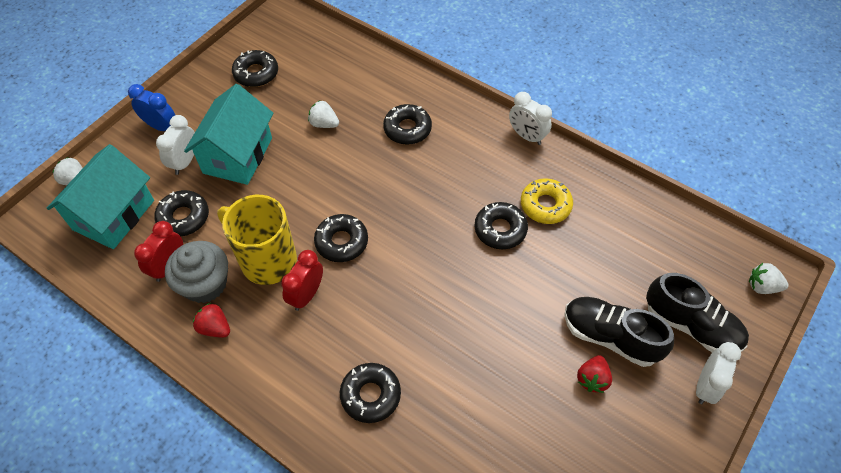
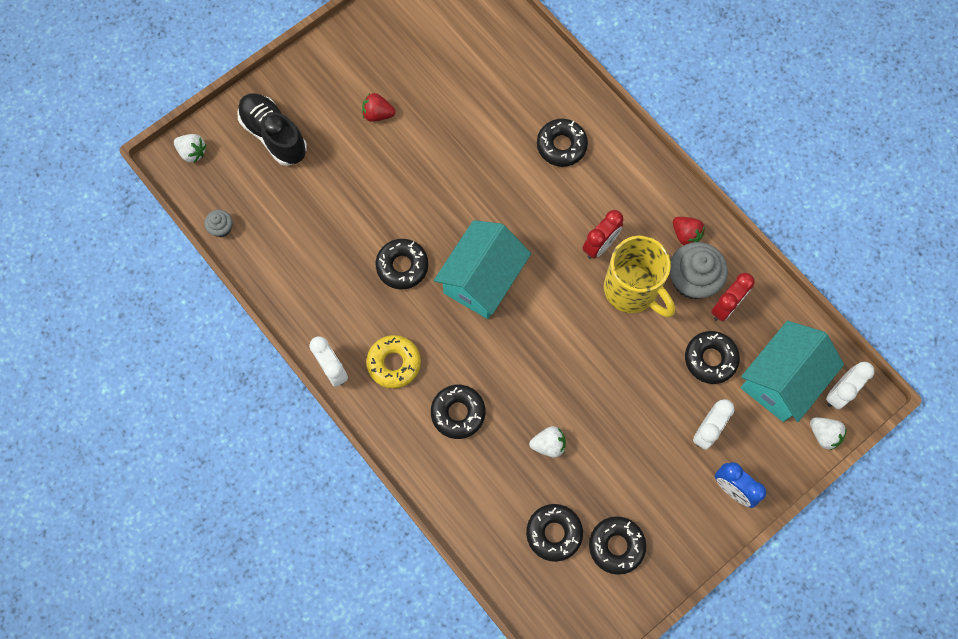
camera: 165 degrees left, 15 degrees up
(238, 155) = (649, 424): turquoise house -> turquoise house (482, 279)
(324, 124) = (548, 444): white strawberry -> white strawberry turned 45 degrees counterclockwise
(341, 242) = (557, 291): black donut -> black donut (554, 533)
(545, 205) = (348, 281): yellow donut -> yellow donut (394, 363)
(592, 379) = (378, 114): red strawberry -> red strawberry turned 120 degrees counterclockwise
(610, 337) = (347, 143): black shoe -> none
(687, 223) = (221, 228): none -> grey cupcake
(705, 386) = (290, 87): white clock -> white clock (839, 392)

